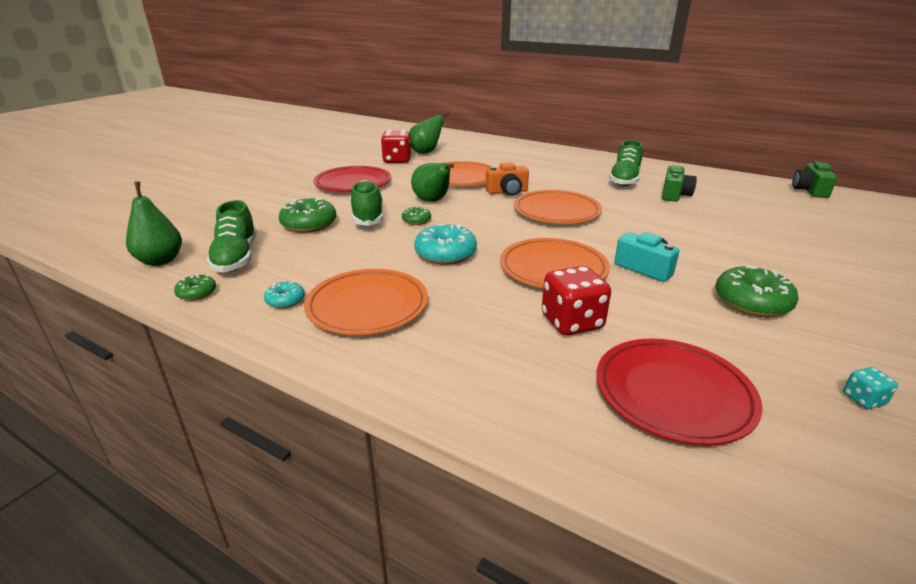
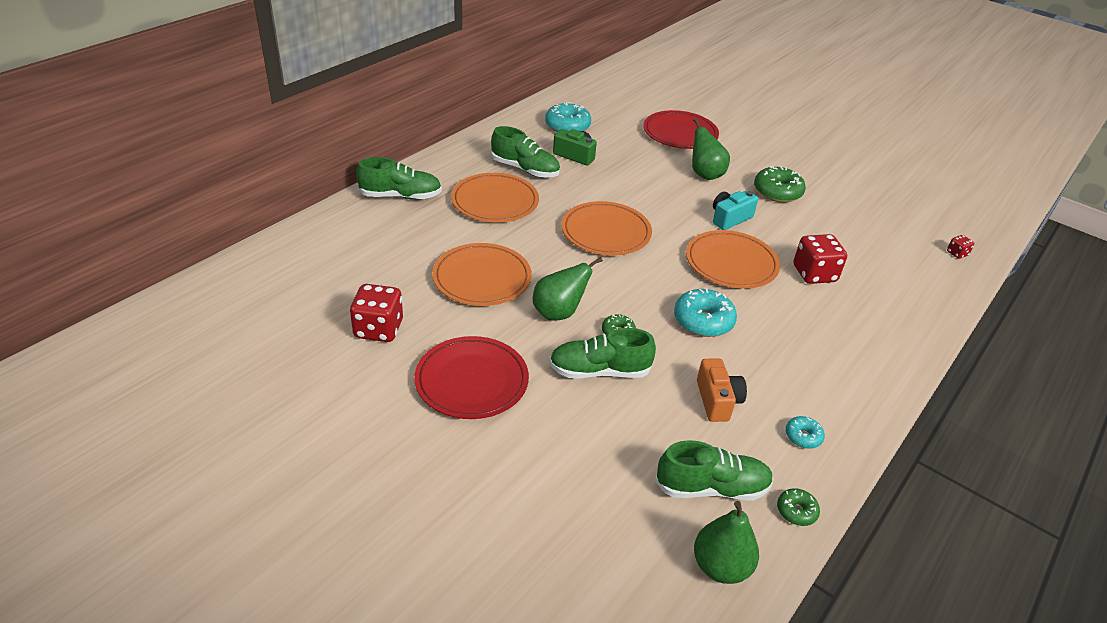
camera: 85 degrees left, 10 degrees up
(309, 224) = (618, 425): green donut -> none
(367, 306) = (805, 380): orange plate -> orange plate (495, 202)
(426, 152) = (348, 296): green pear -> green pear (705, 174)
(507, 192) = (541, 252): orange camera -> orange camera (717, 400)
(542, 152) = (401, 196): none -> green shoe
(673, 394) = (885, 256): red plate -> red plate (680, 134)
(726, 189) = (567, 126): none -> turquoise donut
(776, 504) = (957, 253): none -> red dice
(809, 190) = (580, 91): green camera -> none
(863, 399) = (873, 198): turquoise dice -> none

